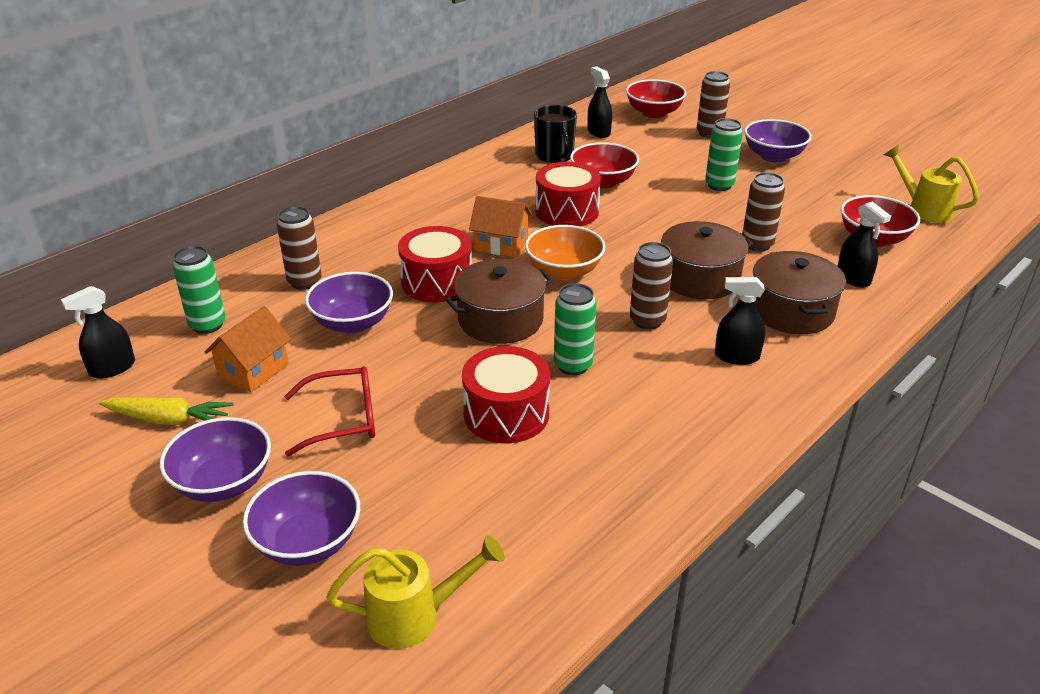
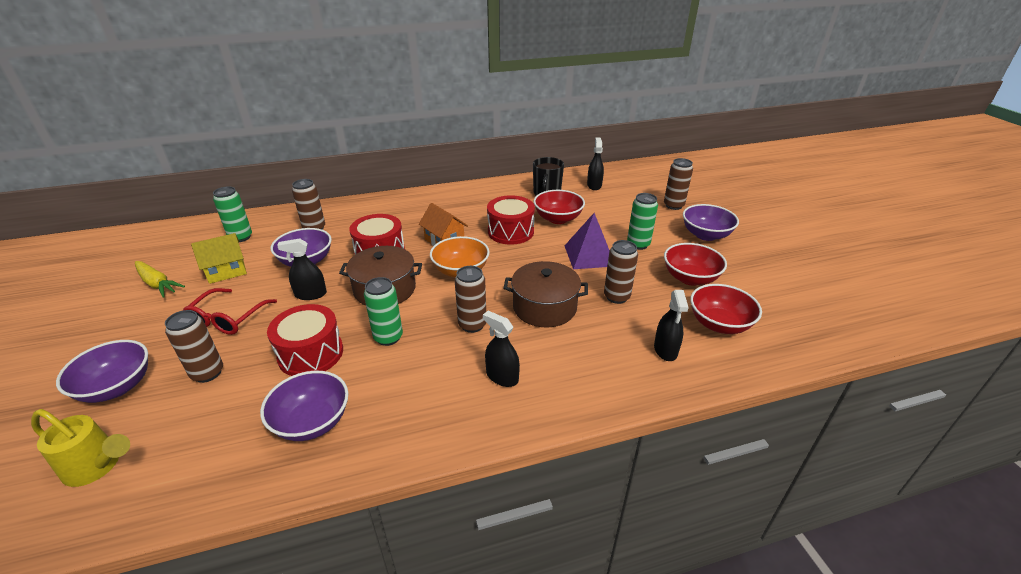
camera: 30 degrees right, 0 degrees up
(112, 368) = (173, 245): black spray bottle -> black spray bottle (311, 294)
(223, 483) = (131, 331): purple bowl -> purple bowl (312, 422)
(253, 371) = (226, 271): orange house -> yellow house
(343, 419) = (228, 318): red glasses -> red glasses turned 90 degrees clockwise
(407, 481) = (208, 373): none -> brown can
(654, 113) = (648, 182): red bowl -> red bowl (690, 278)
(683, 212) = (589, 255): none -> purple pyramid
(791, 311) = (584, 357): brown pot -> none
(923, 209) = (794, 314): yellow watering can -> none

